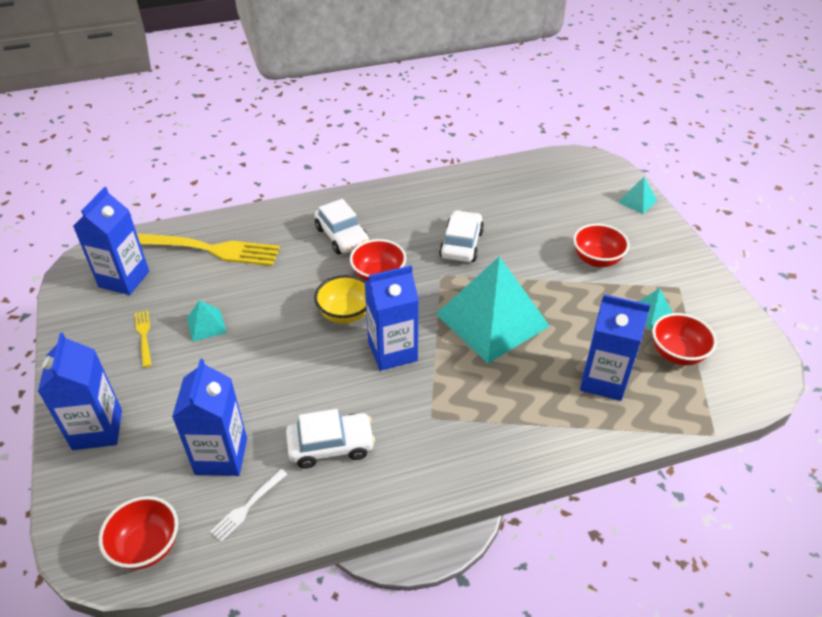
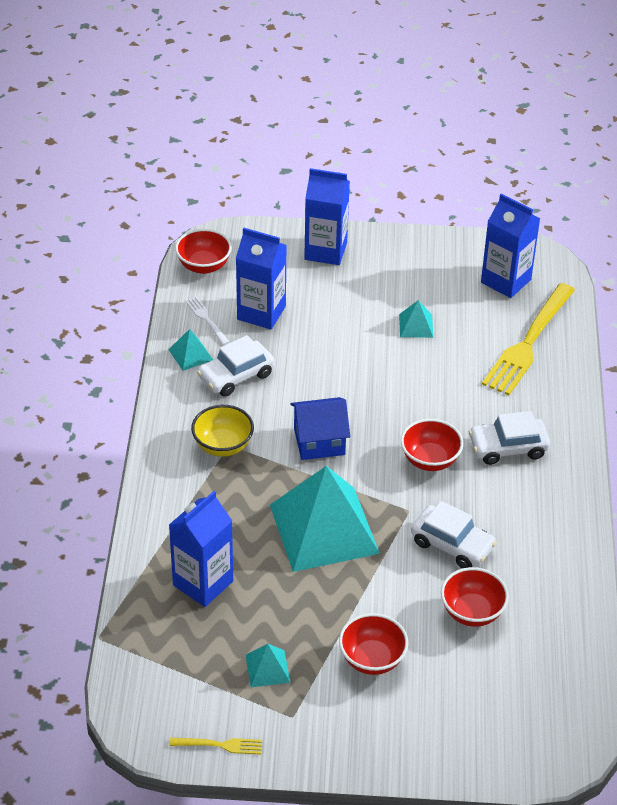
camera: 110 degrees right, 0 degrees up
(144, 336) = (421, 286): yellow fork -> yellow fork (220, 745)
(331, 445) = (236, 376): white car -> white car turned 45 degrees clockwise
(345, 314) = (386, 421): yellow bowl -> yellow bowl (223, 446)
(392, 351) = (319, 441): blue carton -> blue house
(637, 201) = (463, 758): turquoise pyramid -> turquoise pyramid (190, 354)
(677, 354) = (202, 661): red bowl -> red bowl (472, 612)

